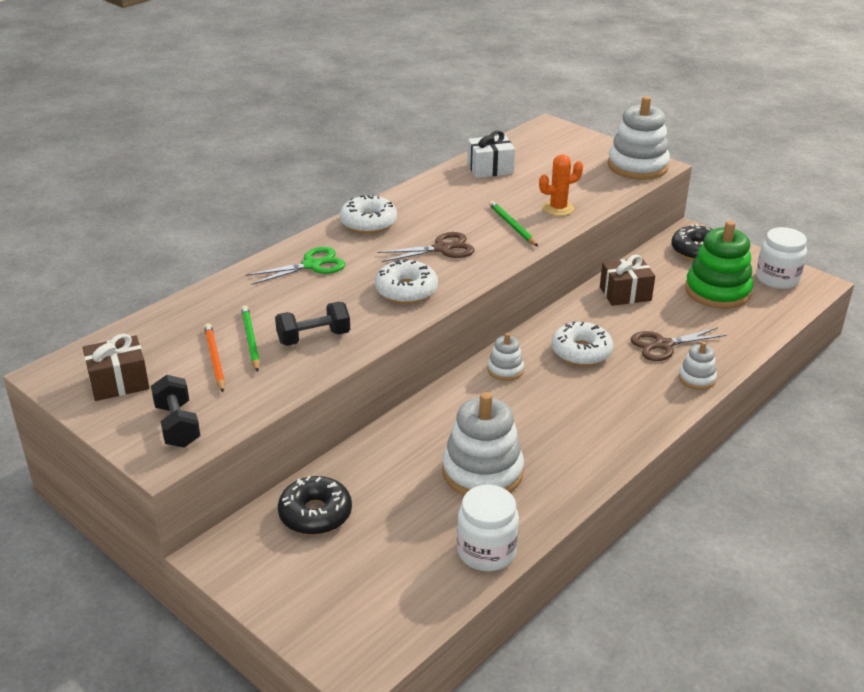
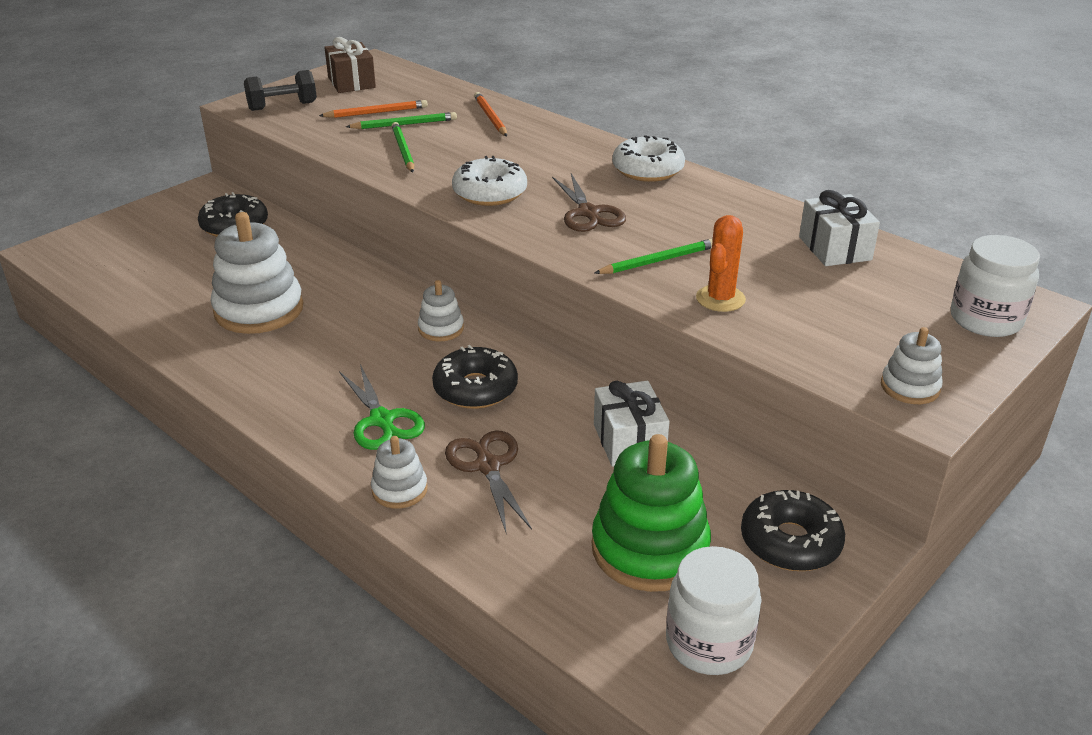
camera: 90 degrees right, 0 degrees up
(245, 293) = (490, 117): none -> orange pencil
(312, 265) = (545, 144): green scissors -> green scissors (382, 421)
(313, 337) = (403, 150): black dumbbell -> green pencil
(486, 551) = (142, 310): white jar -> white jar (985, 320)
(558, 208) = (720, 299): orange cactus -> orange cactus turned 45 degrees clockwise
(581, 352) = (475, 389): white donut -> black donut
(625, 294) = (629, 441): brown gift -> white gift
(637, 166) = (910, 387): white stacking toy -> white stacking toy, size x0.51

